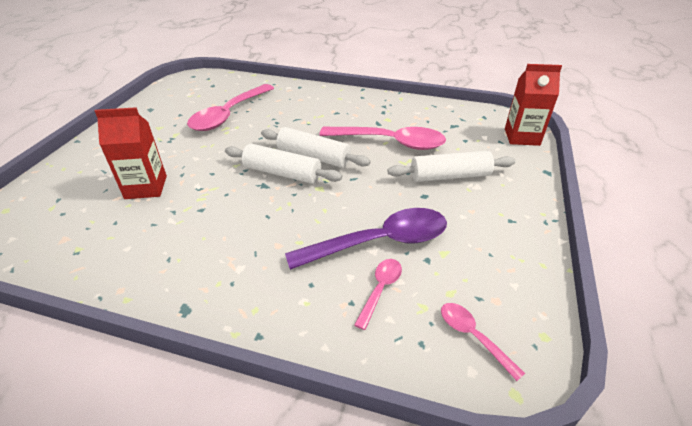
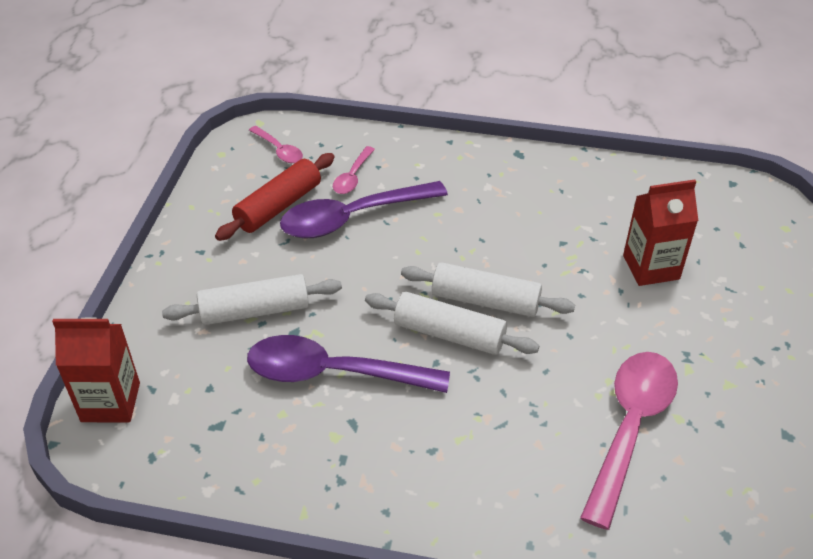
camera: 175 degrees right, 5 degrees up
(390, 142) = (333, 373): pink spoon -> purple spoon
(454, 259) = (278, 206): none -> red rolling pin

